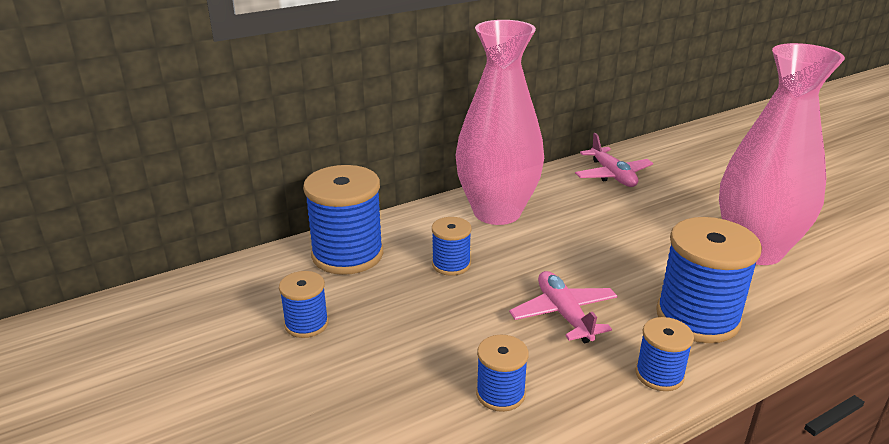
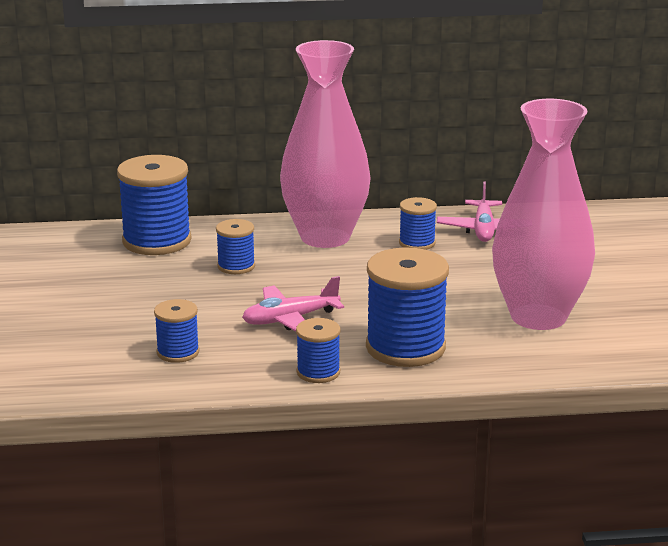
camera: 25 degrees right, 5 degrees down
(306, 324) = (78, 279): blue spool -> blue spool (417, 243)
(564, 314) = (290, 319): pink plane -> pink plane turned 120 degrees counterclockwise

